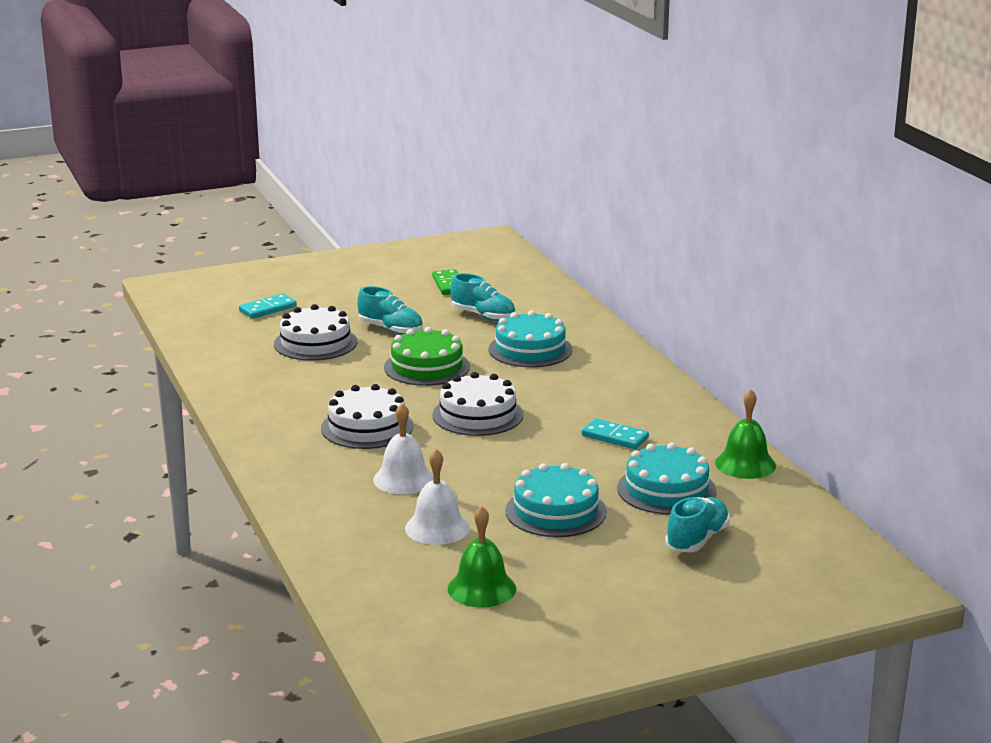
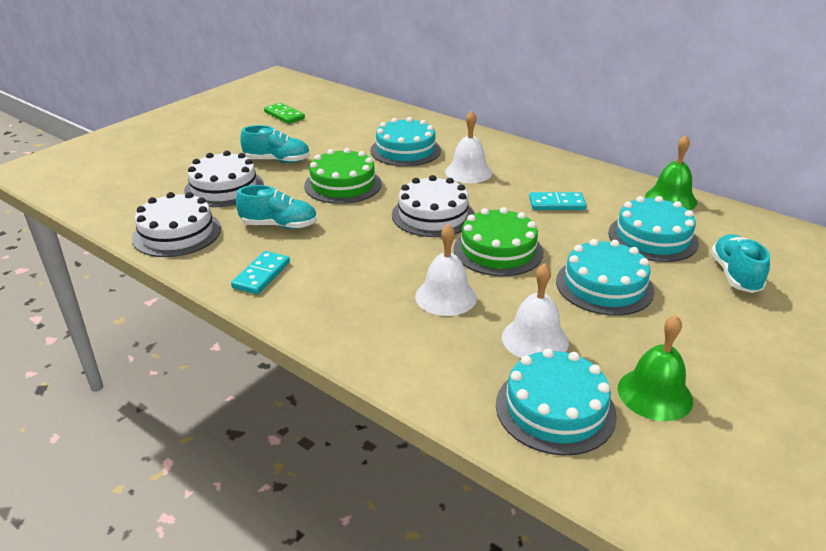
camera: 30 degrees left, 10 degrees up
(268, 309) = (149, 168): turquoise domino -> turquoise domino (261, 275)
(367, 427) = (355, 254): white cake -> white cake (177, 233)
(389, 572) = (555, 409): none -> turquoise cake
(483, 316) = (338, 133): turquoise shoe -> turquoise shoe (279, 225)
(498, 459) = (498, 250): none -> green cake
(567, 386) = (468, 172): none -> white bell

